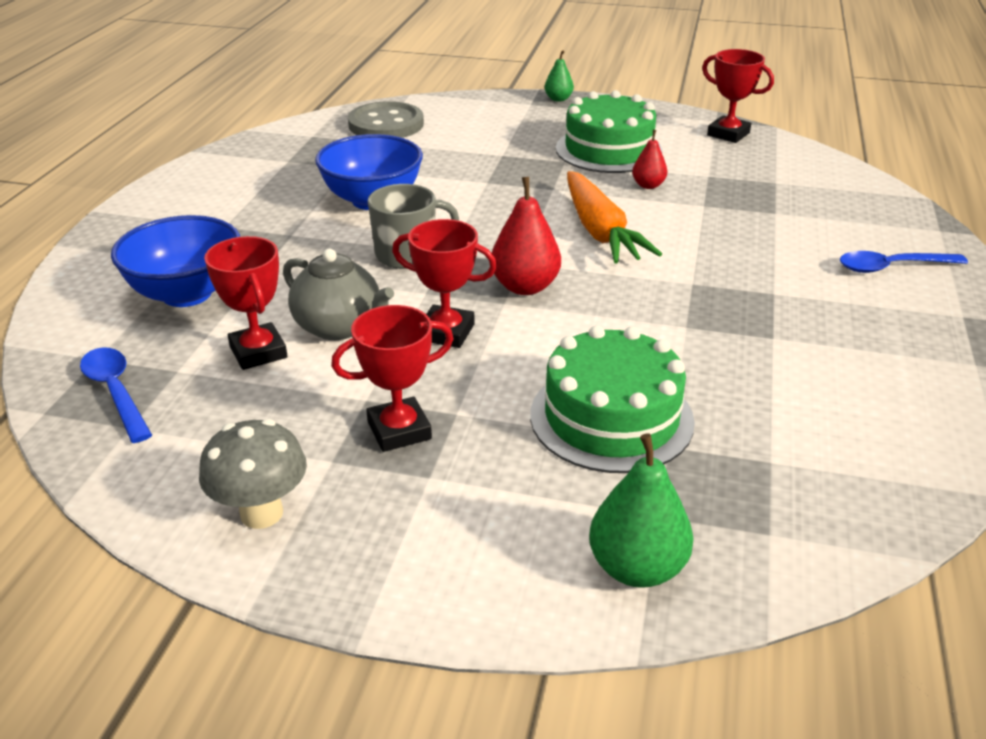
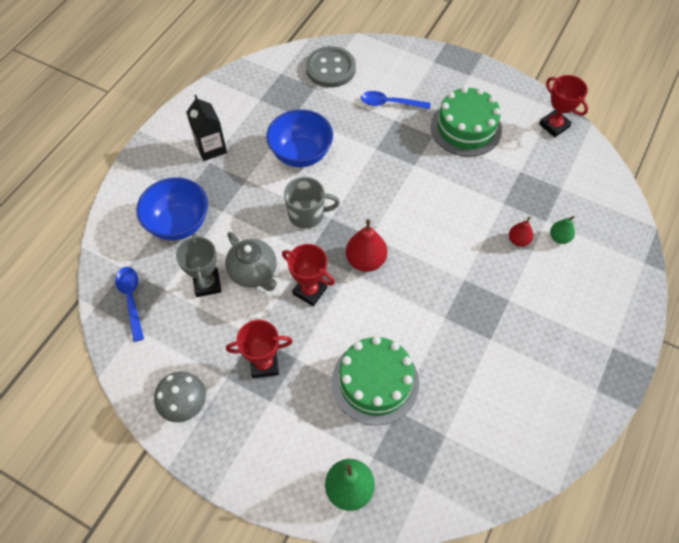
camera: 15 degrees right, 25 degrees up
(222, 212) = (211, 148): none -> black carton
(258, 352) = (207, 284): red trophy -> grey trophy
(558, 99) = (454, 59): green pear -> green pear (559, 237)
(600, 231) = (428, 216): orange carrot -> none
(648, 185) = (476, 174): red pear -> red pear (518, 240)
(891, 267) = (593, 292): blue spoon -> blue spoon (390, 103)

